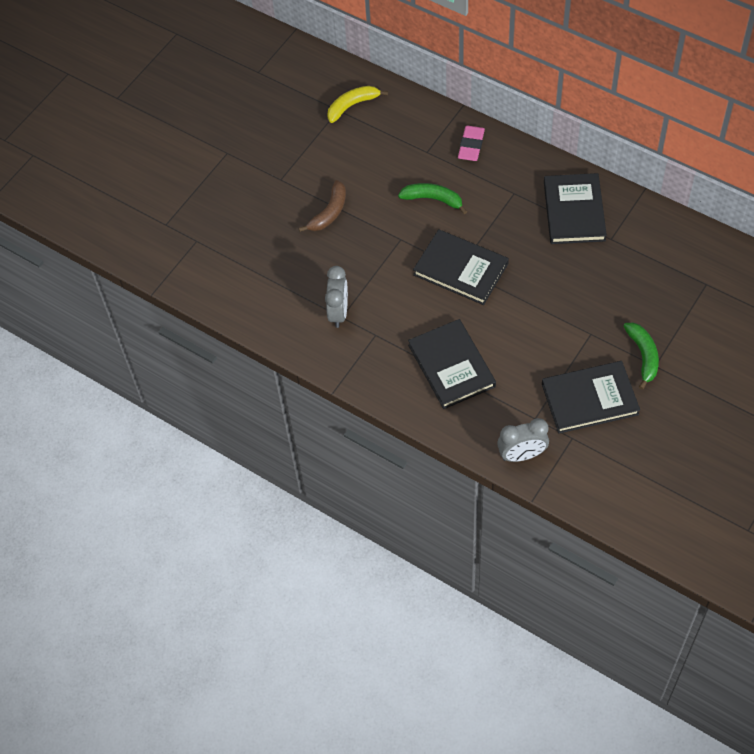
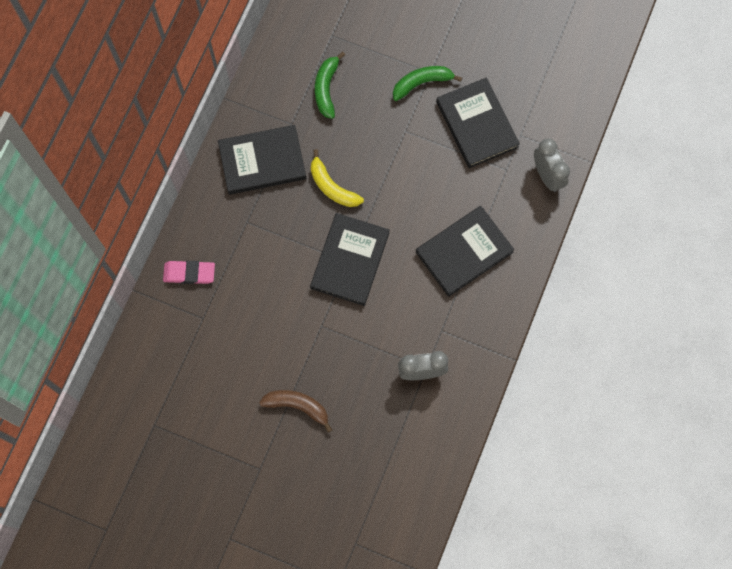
camera: 105 degrees left, 15 degrees up
(352, 106) = (146, 410): yellow banana -> yellow banana (332, 186)
(433, 199) = (266, 301): green banana -> green banana (326, 88)

